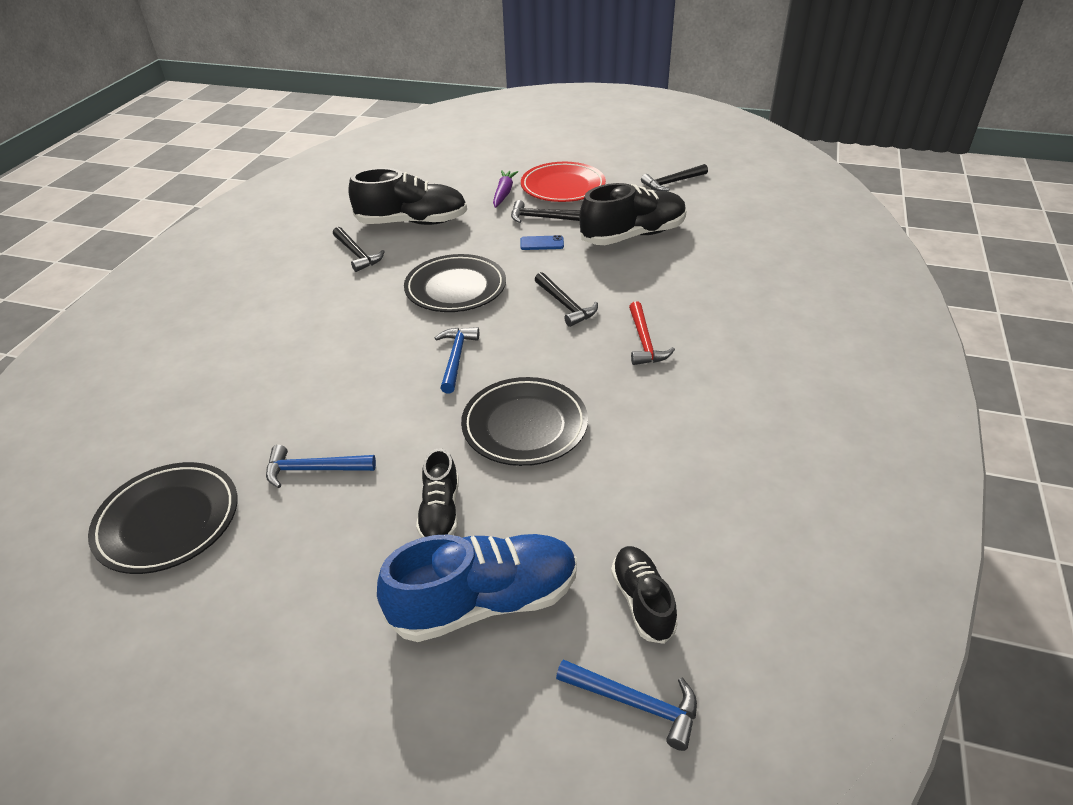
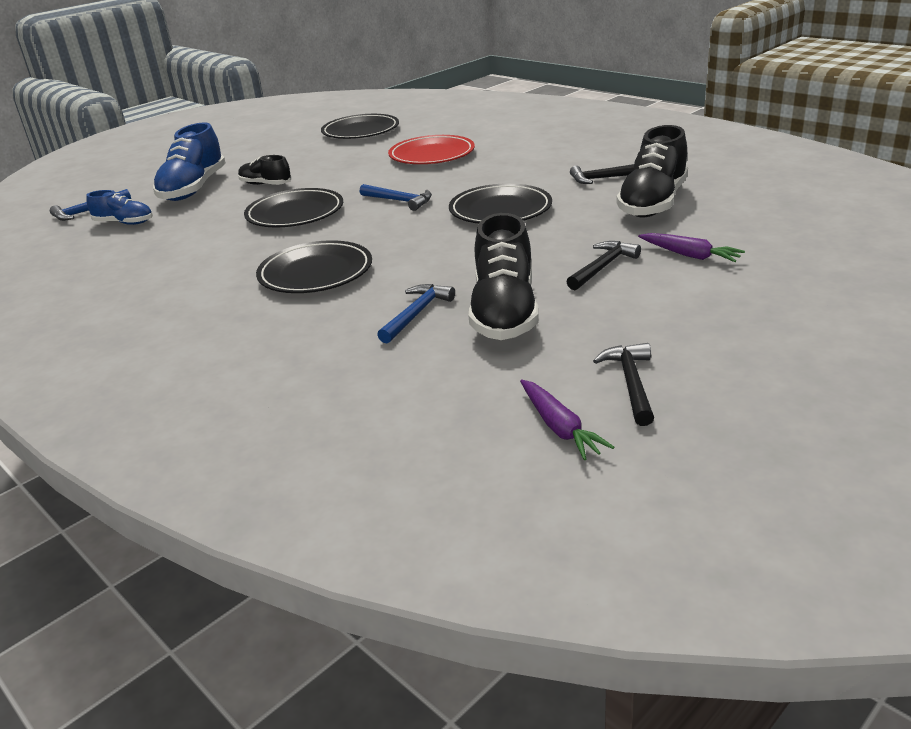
camera: 120 degrees right, 10 degrees down
(314, 470) = (349, 158): blue hammer -> blue hammer (416, 314)
(542, 243) = (542, 258): blue phone -> none
(563, 187) = (682, 295): red plate -> red plate (432, 155)
(565, 305) = (414, 250): black hammer -> none
(642, 601) = (124, 223): black shoe -> blue shoe
(644, 342) = (315, 273): red hammer -> black plate
(728, 191) = (559, 427): none -> purple carrot

